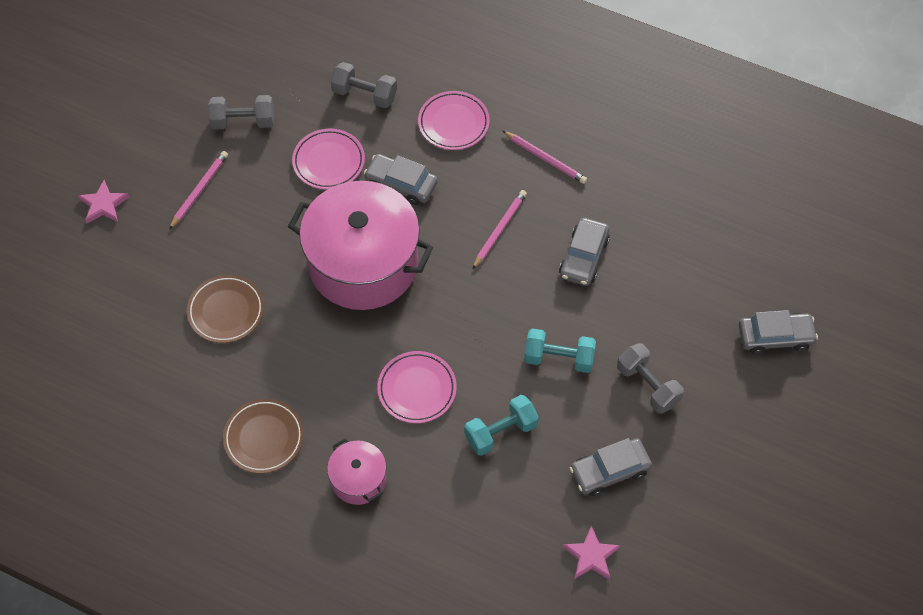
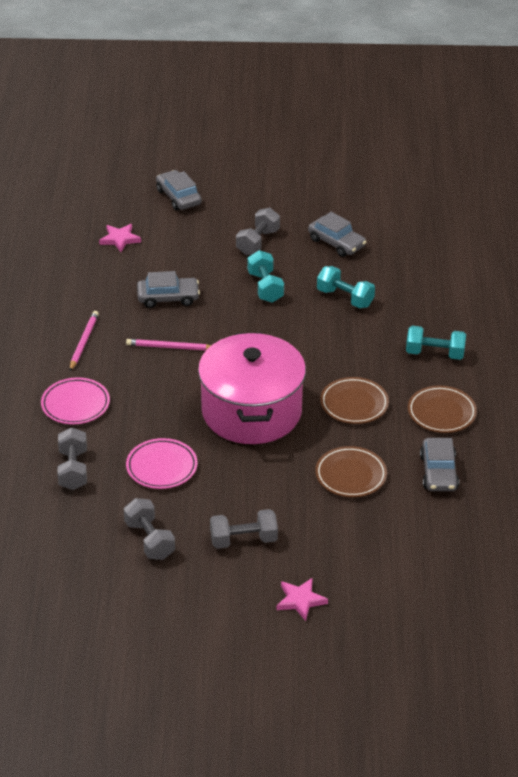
camera: 115 degrees left, 20 degrees down
(199, 190) = (243, 540): pink pencil -> grey dumbbell
(323, 360) = (354, 404): none -> brown plate
(358, 479) = (435, 353): pink pot -> turquoise dumbbell
(401, 184) = (159, 415): grey car -> grey car (439, 472)
(417, 389) = (341, 348): pink plate -> none
(591, 556) = (403, 235): pink star -> pink star (120, 239)

